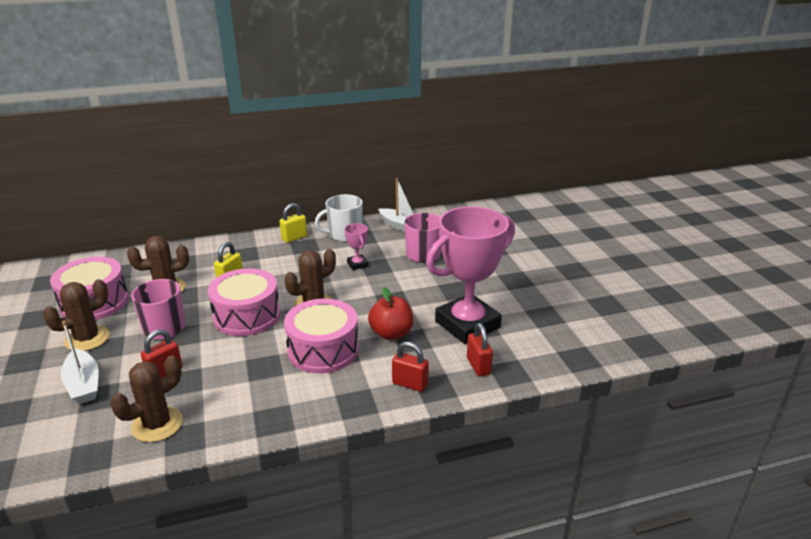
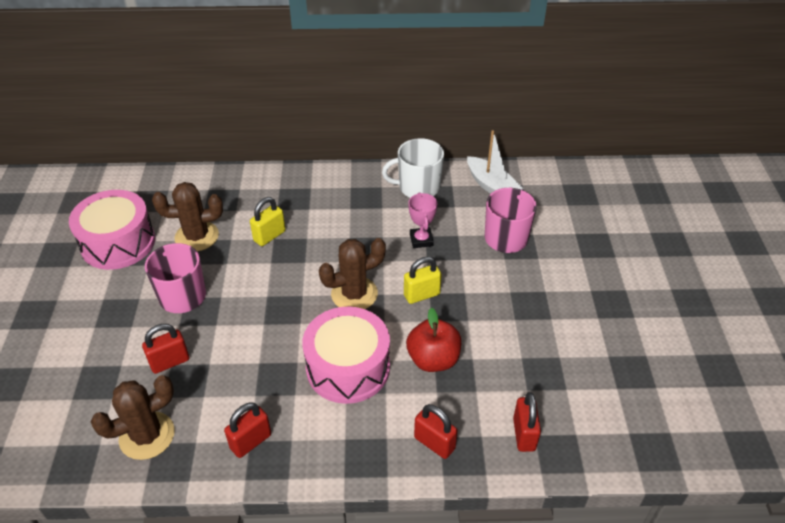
camera: 15 degrees right, 15 degrees up
(83, 384) = (85, 360): white boat -> none
(87, 339) = (101, 295): brown cactus -> none
(247, 316) = (275, 296): pink drum -> none
(254, 411) = (251, 441): none -> red padlock
(294, 238) = (357, 182): yellow padlock -> yellow padlock (421, 295)
(467, 324) = (529, 364): pink trophy -> none

